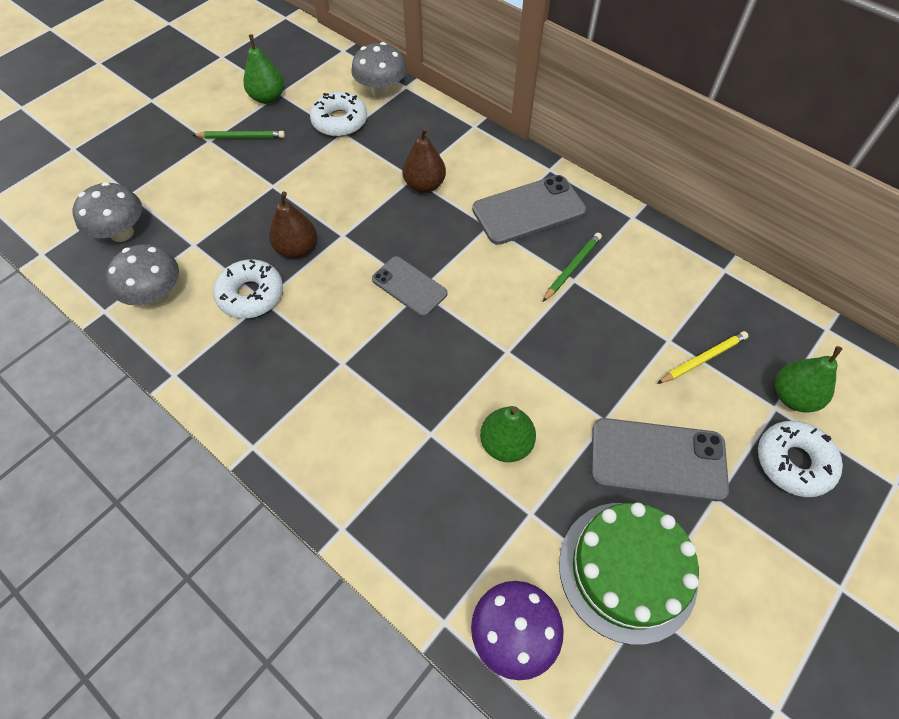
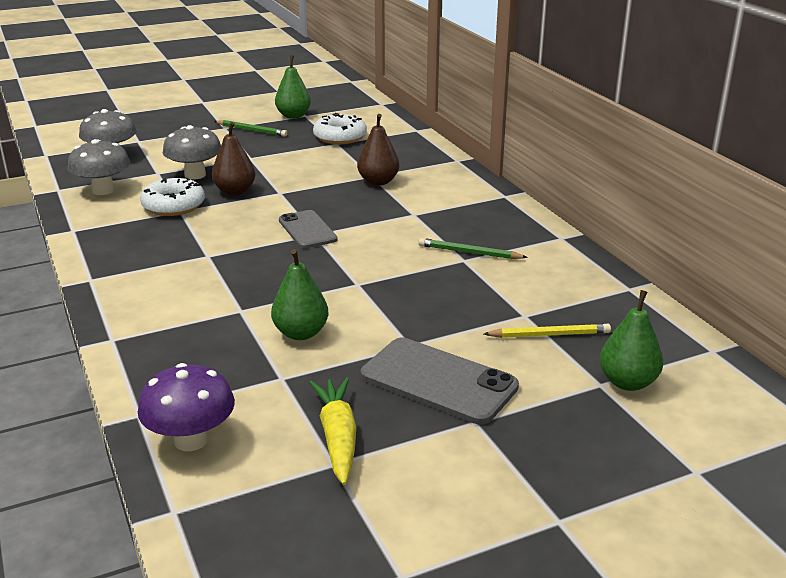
camera: 25 degrees right, 30 degrees down
(381, 91) = (392, 128): grey mushroom -> grey mushroom (195, 175)
(528, 210) = (460, 213): grey phone -> none
(572, 267) = (469, 252): green pencil -> green pencil turned 135 degrees counterclockwise
(627, 570) = (337, 437): green cake -> yellow carrot
(793, 462) = (585, 423): white donut -> none

